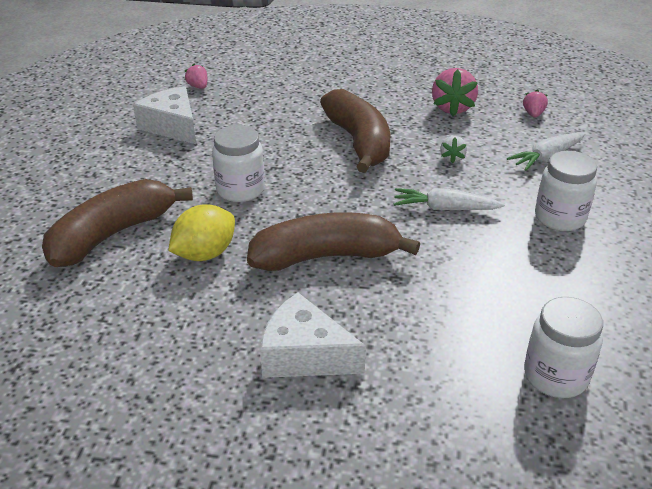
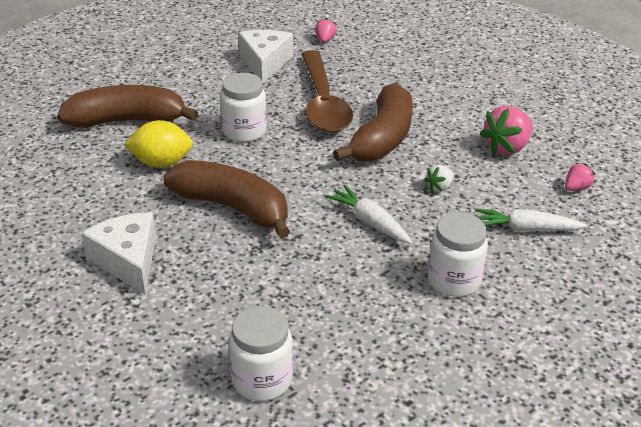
camera: 40 degrees right, 0 degrees up
(272, 136) = (323, 103): none -> brown spoon

